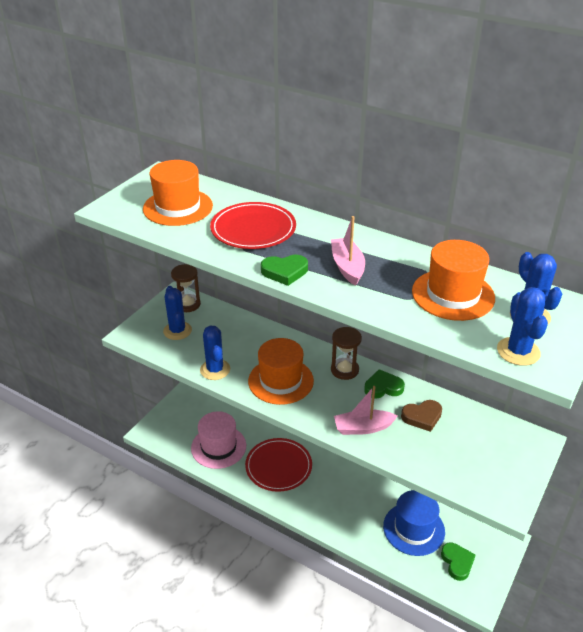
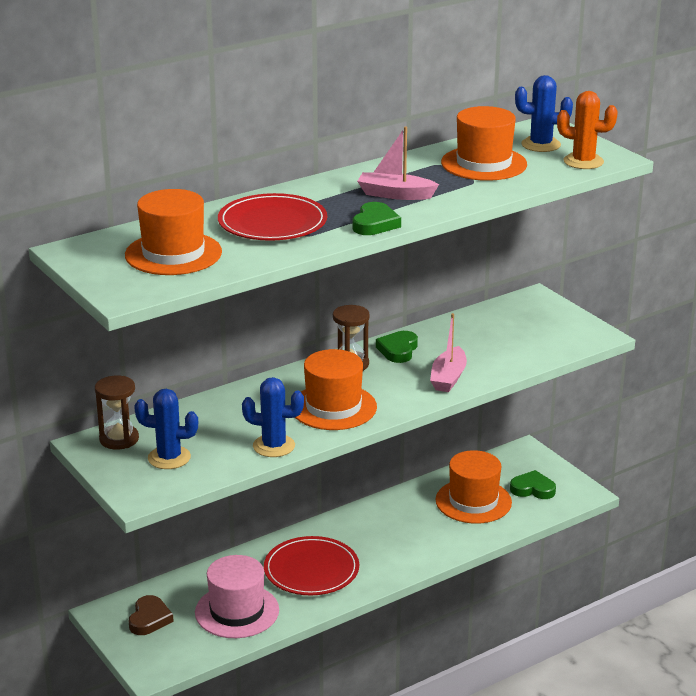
camera: 65 degrees left, 10 degrees down
(413, 529) = (473, 501): blue hat -> orange hat
(422, 417) = (459, 342): brown heart -> brown heart (149, 619)
(518, 351) = (583, 162): blue cactus -> orange cactus

